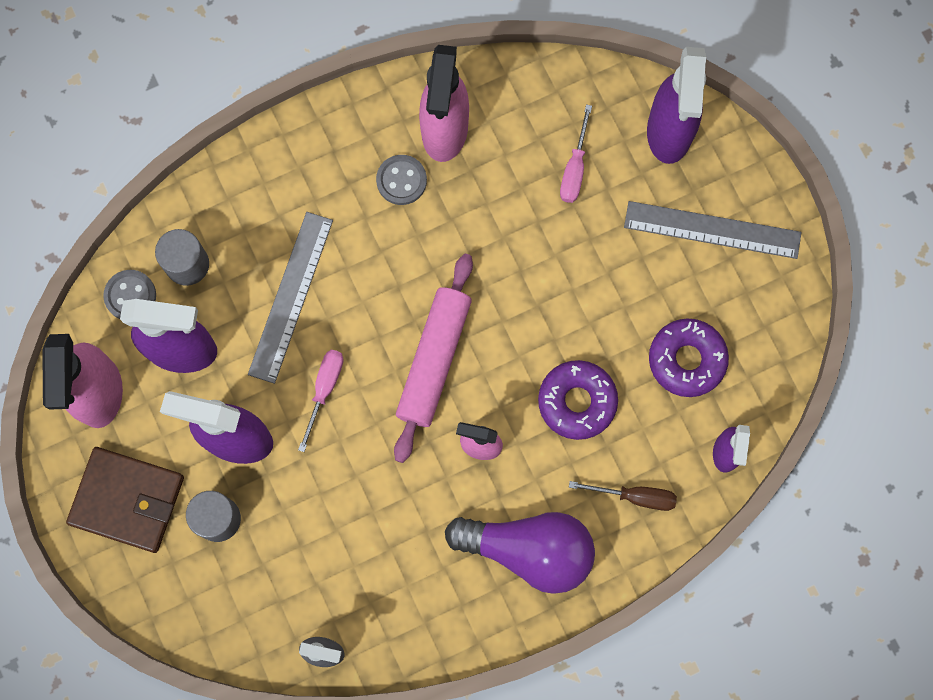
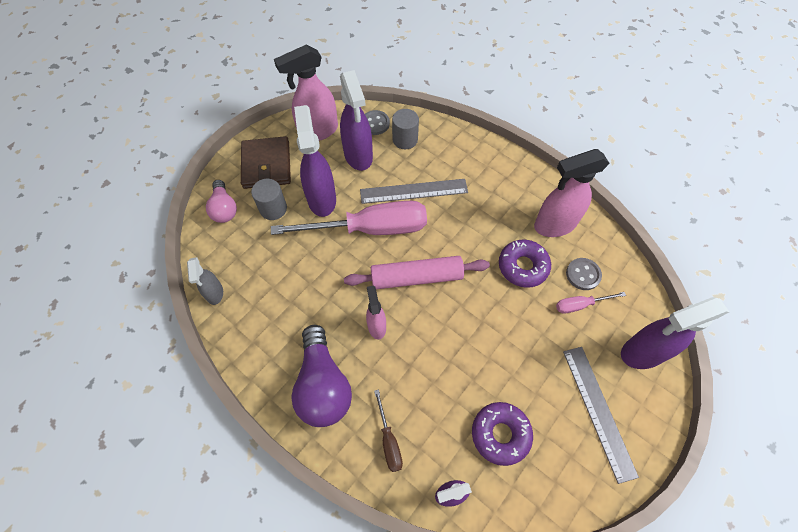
camera: 65 degrees right, 15 degrees down
(180, 594) = (224, 208): none -> pink light bulb
(324, 390) = (370, 229): pink screwdriver -> pink screwdriver, size x2.30
(401, 180) = (511, 216): grey button -> grey button (583, 274)
(577, 401) = (434, 372): purple donut -> purple donut (523, 266)

